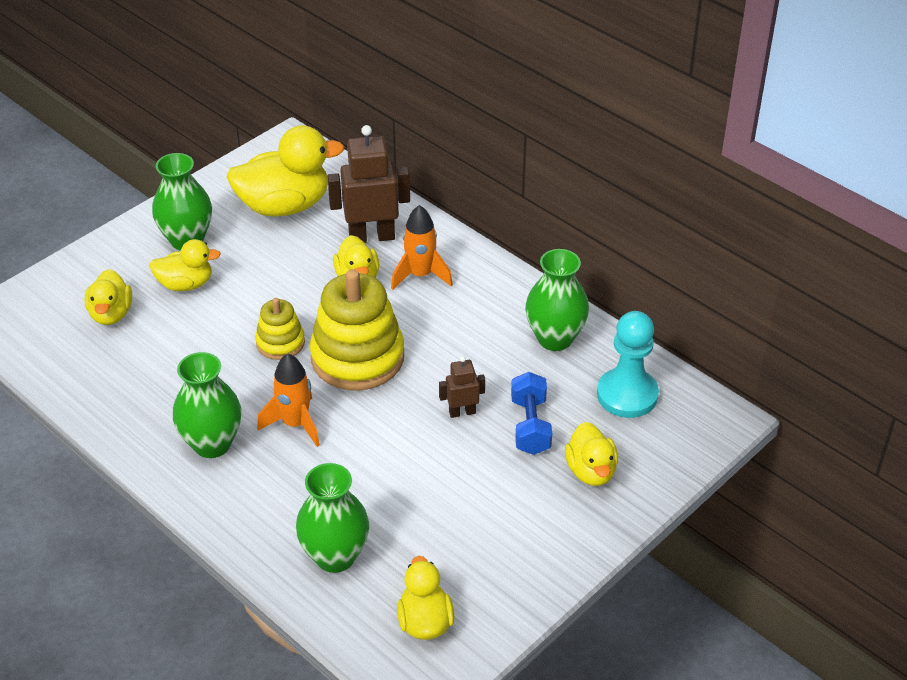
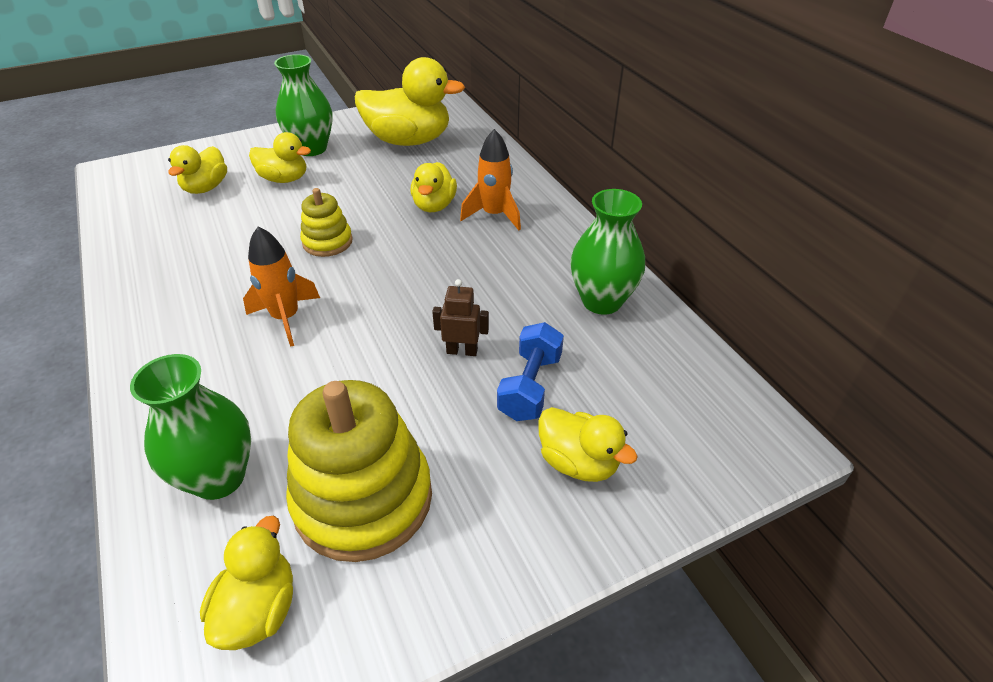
camera: 20 degrees right, 0 degrees up
(212, 444) = (195, 316): green vase -> none
(357, 357) = (389, 271): yellow stacking toy -> yellow stacking toy (363, 498)
(371, 236) = (468, 176): brown robot -> none
(591, 471) = (578, 462): yellow duck -> yellow duck turned 60 degrees counterclockwise
(627, 395) = (660, 381): turquoise pawn -> none

